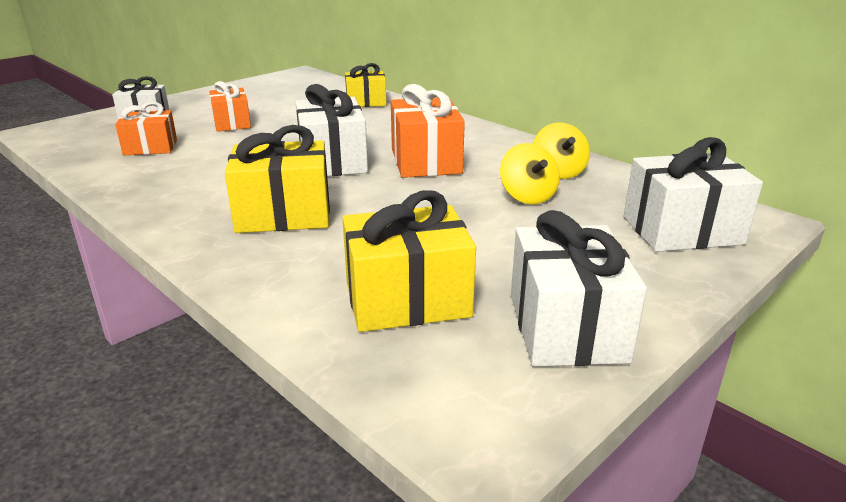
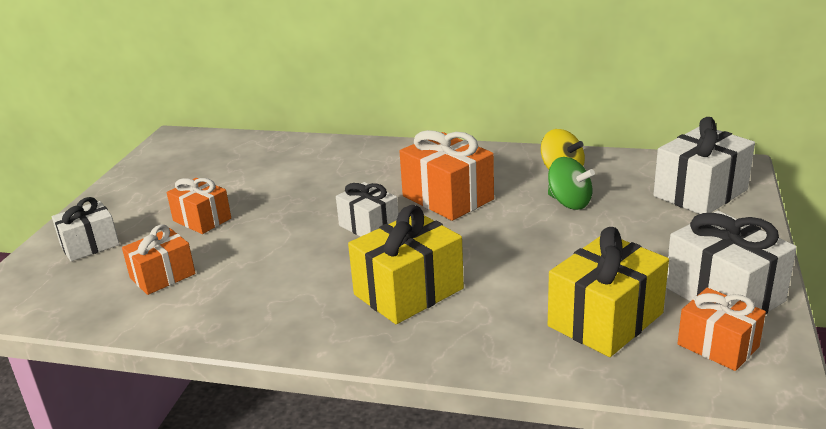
camera: 30 degrees left, 0 degrees up
(332, 161) = (369, 226): white gift -> white gift, size x0.63
(366, 102) = (300, 152): yellow gift -> none
(483, 371) = (718, 345): none -> orange gift
(527, 196) = (569, 203): yellow spinning top -> green spinning top

